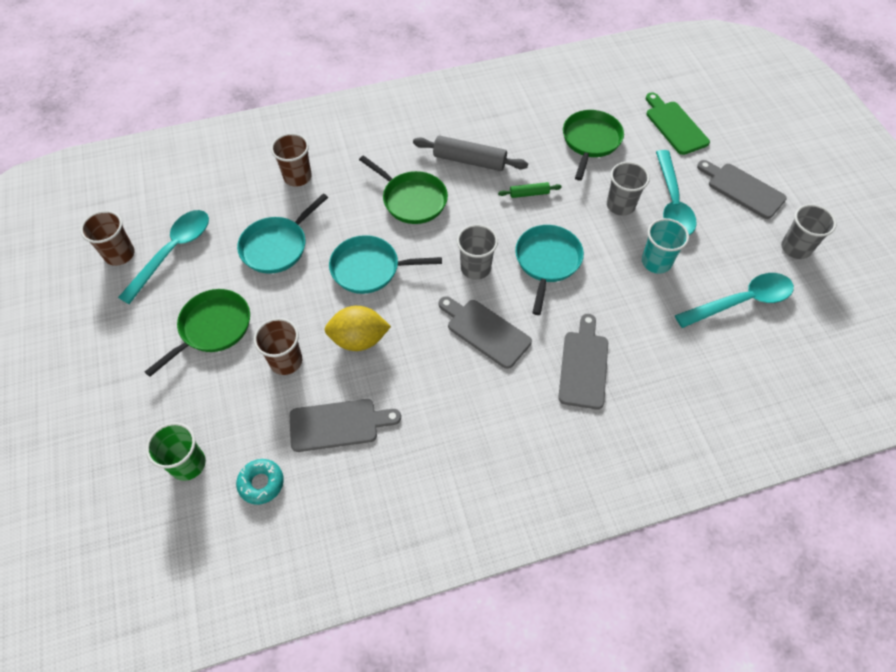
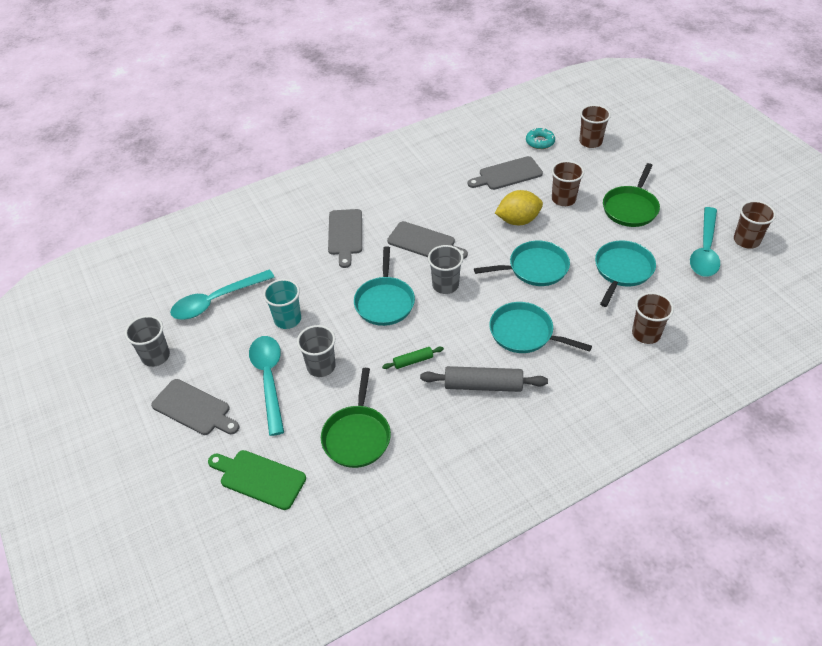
camera: 170 degrees right, 10 degrees down
(188, 464) = (590, 142): green cup -> brown cup
(412, 200) = (524, 333): green pan -> turquoise pan
(675, 125) = (259, 478): green cutting board -> green cutting board turned 150 degrees clockwise

